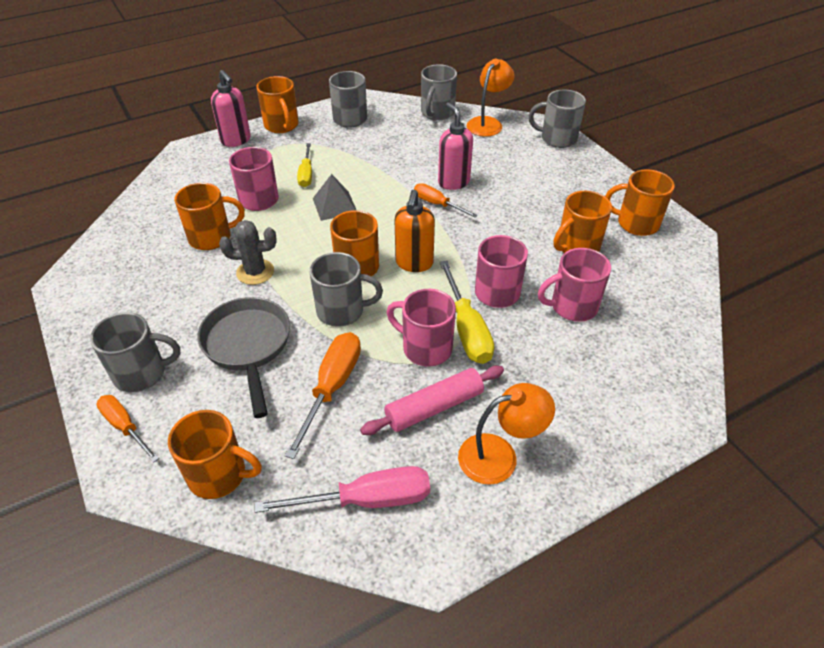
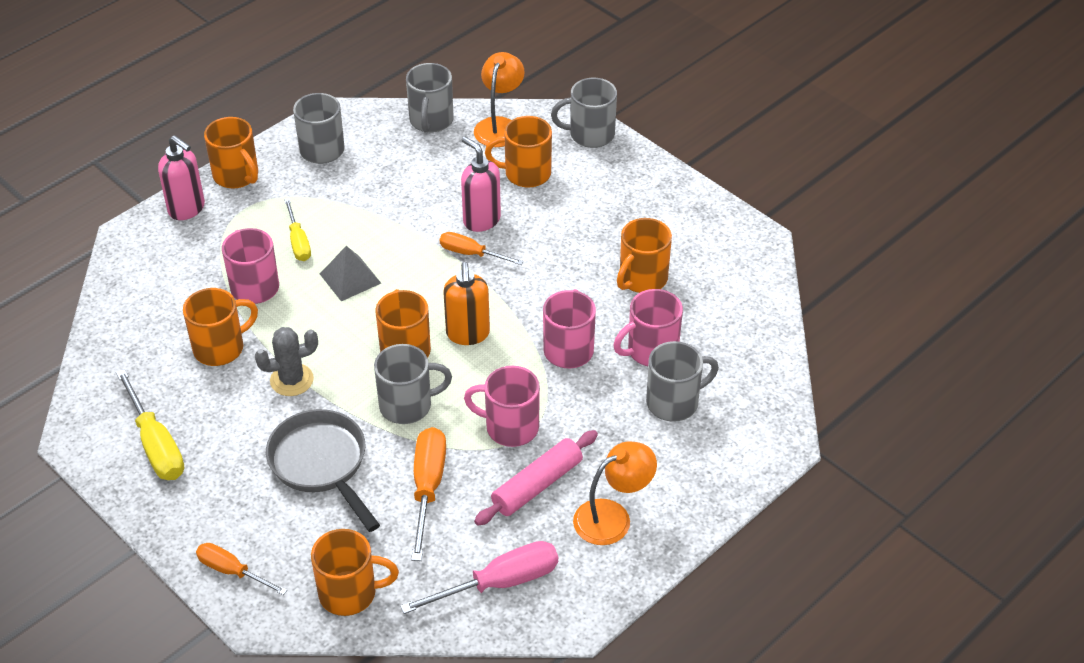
camera: 15 degrees left, 0 degrees up
(142, 373) = (221, 516): grey mug -> grey mug (674, 402)
(467, 329) = (547, 398): yellow screwdriver -> yellow screwdriver (156, 444)
(636, 223) = (701, 237): orange mug -> orange mug (526, 174)

